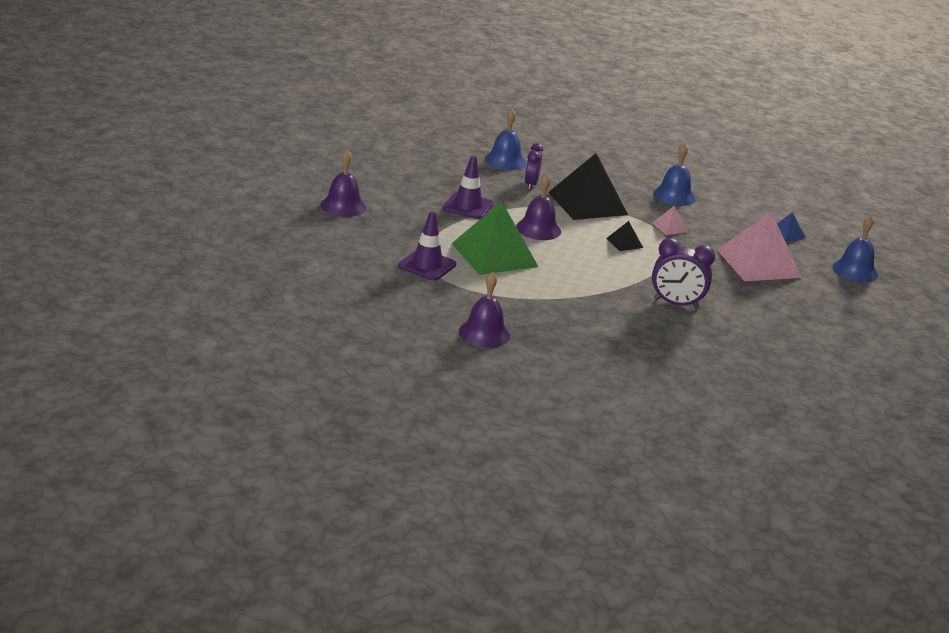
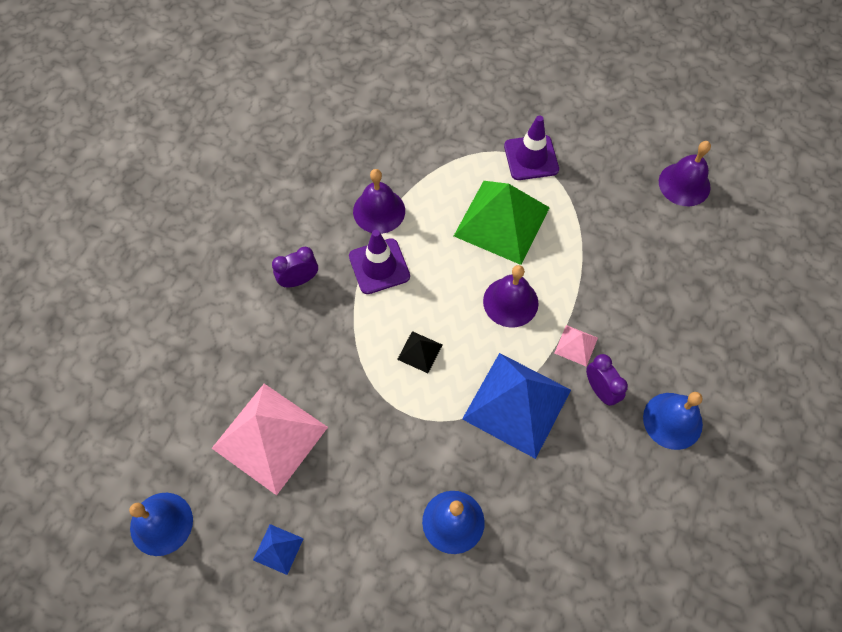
camera: 145 degrees right, 35 degrees up
(467, 206) = (602, 283): purple traffic cone -> purple traffic cone (379, 266)
(484, 333) = (406, 109): purple bell -> purple bell (379, 211)
(588, 203) = (516, 404): black pyramid -> blue pyramid
(670, 227) = (404, 432): pink pyramid -> pink pyramid (576, 345)
(676, 304) = (299, 280): purple clock -> purple clock, size x0.66

